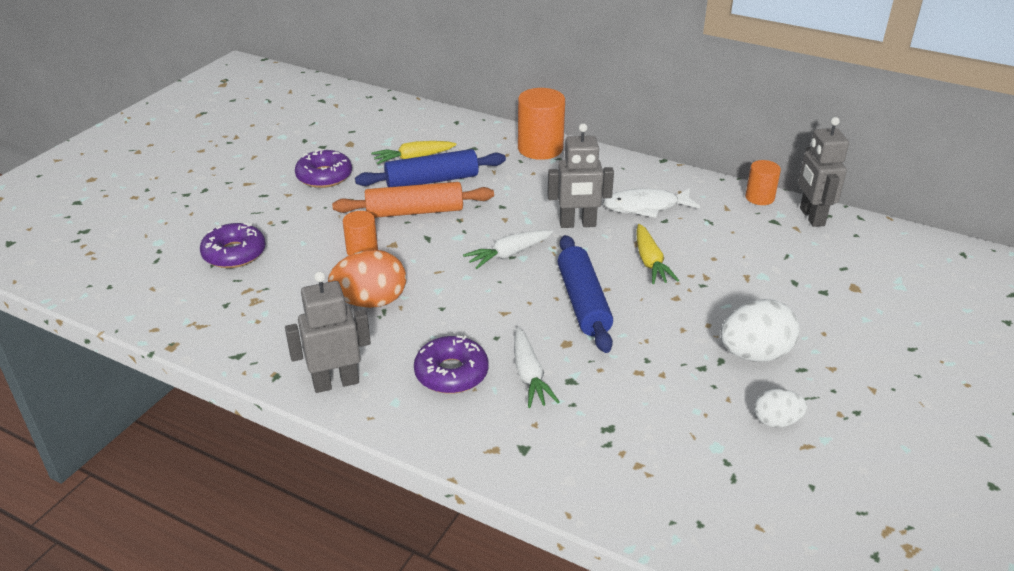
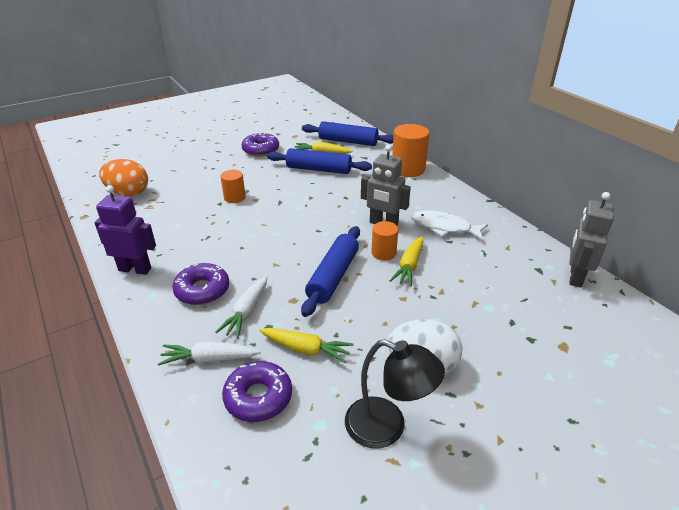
camera: 30 degrees right, 0 degrees up
(234, 253) = (168, 177): purple donut -> purple donut (258, 397)
(336, 382) = (135, 269): grey robot -> purple robot
(371, 302) = (206, 229): orange egg -> orange egg (128, 193)
(414, 212) = (289, 184): orange rolling pin -> none
(430, 132) = (348, 141): none -> blue rolling pin
(509, 254) = (317, 228): white carrot -> white carrot (209, 359)
(632, 386) = (306, 349): none -> yellow carrot
(759, 197) = (543, 248): orange cylinder -> orange cylinder (383, 253)
(776, 421) = (387, 427): white egg -> black lamp

